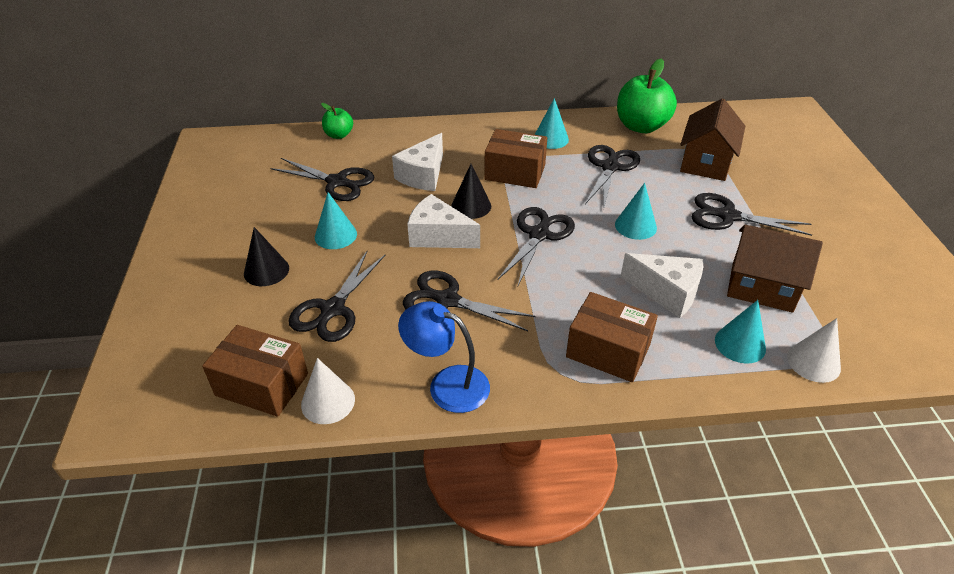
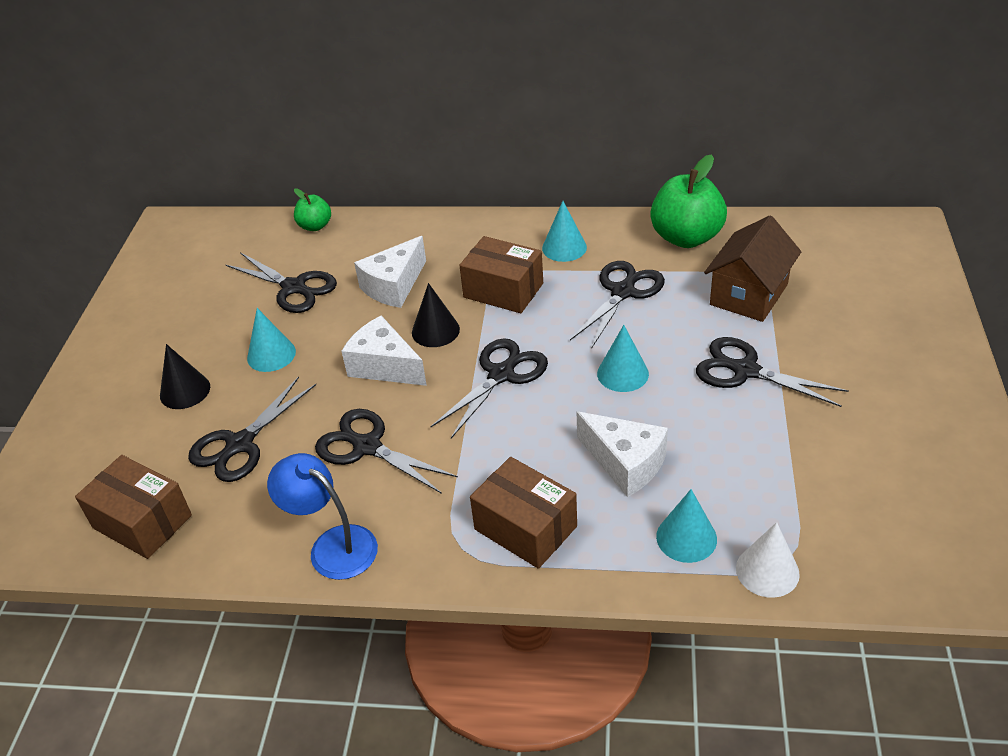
camera: 15 degrees right, 0 degrees up
(328, 402) = (202, 549): white cone -> none
(761, 287) = (746, 468): brown house -> none

